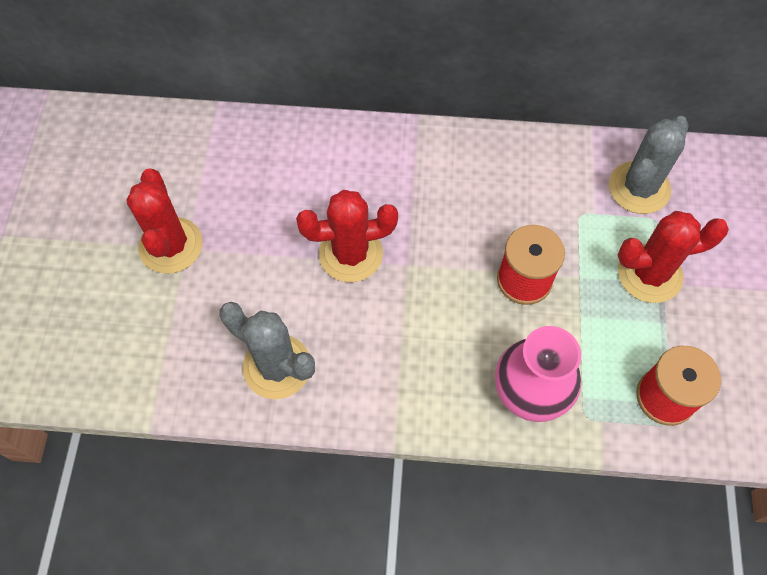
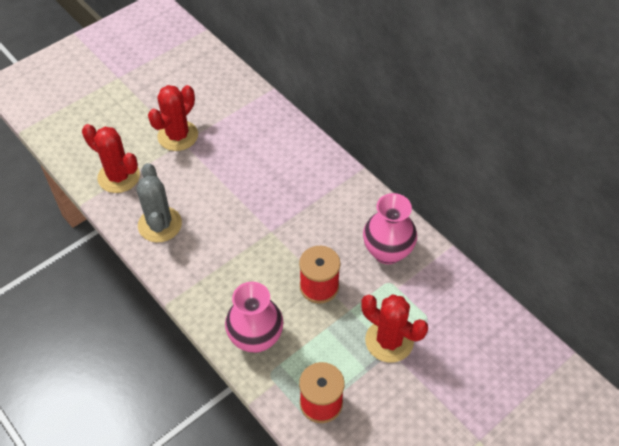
camera: 45 degrees right, 10 degrees down
(350, 254) = (250, 204): red cactus -> red cactus (119, 177)
(544, 185) = (387, 252): none -> pink vase
(639, 188) = (439, 296): grey cactus -> none

